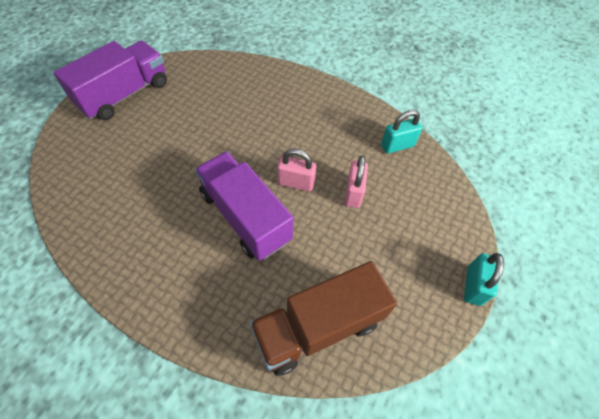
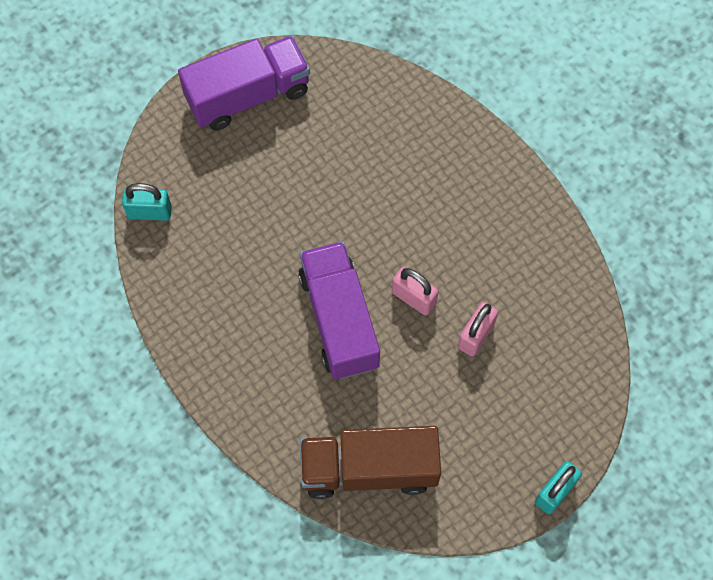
camera: 25 degrees right, 10 degrees up
(397, 145) = (563, 291): turquoise padlock -> turquoise padlock (149, 212)

